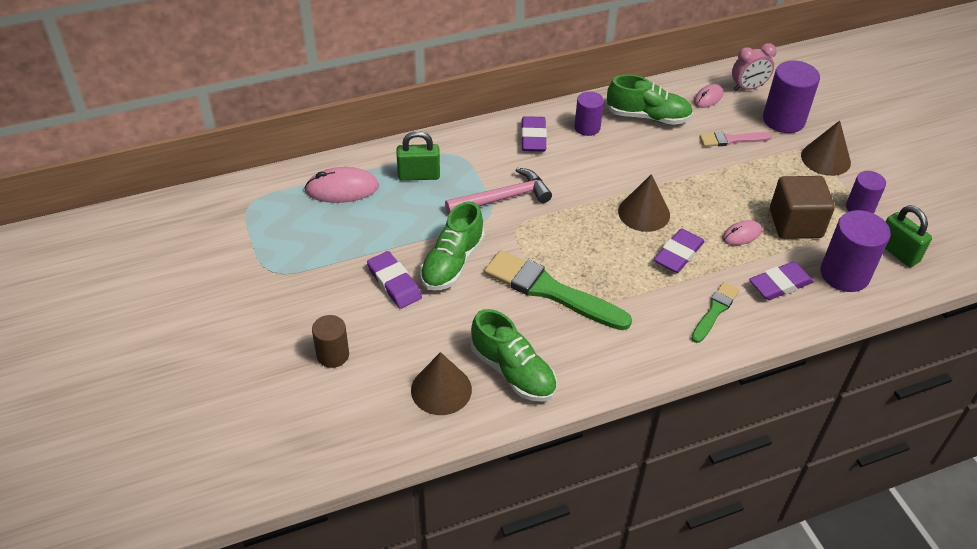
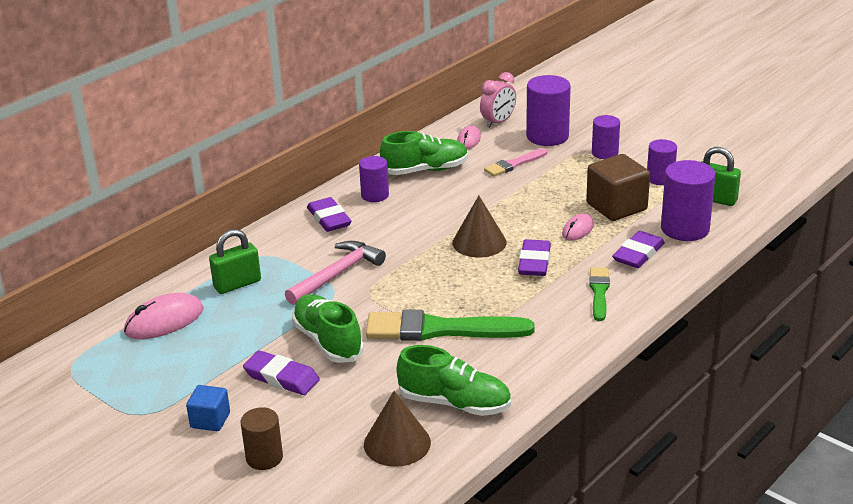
camera: 25 degrees left, 15 degrees down
(316, 300) = (210, 420): none -> blue cube
(452, 263) = (328, 341): green shoe -> green shoe turned 150 degrees clockwise
(825, 159) = (605, 153): brown cone -> purple cylinder

